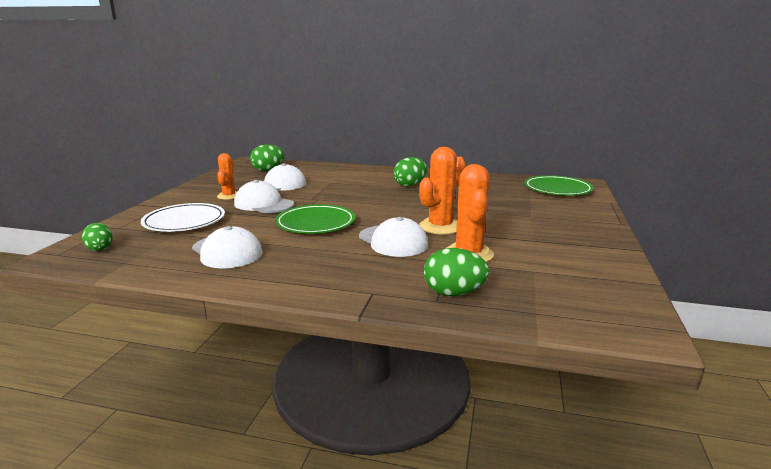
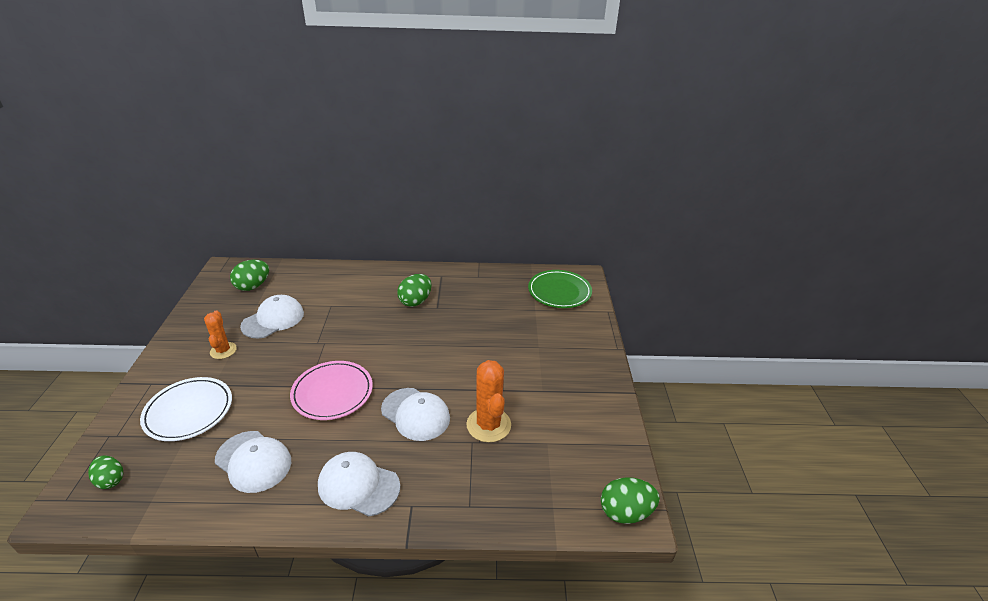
camera: 15 degrees left, 15 degrees up
(263, 204) = (267, 362): white cap -> white cap (358, 485)
(315, 223) = (332, 393): green plate -> pink plate
(440, 227) = (457, 380): orange cactus -> none
(453, 293) = (482, 492): green egg -> green egg (625, 512)

